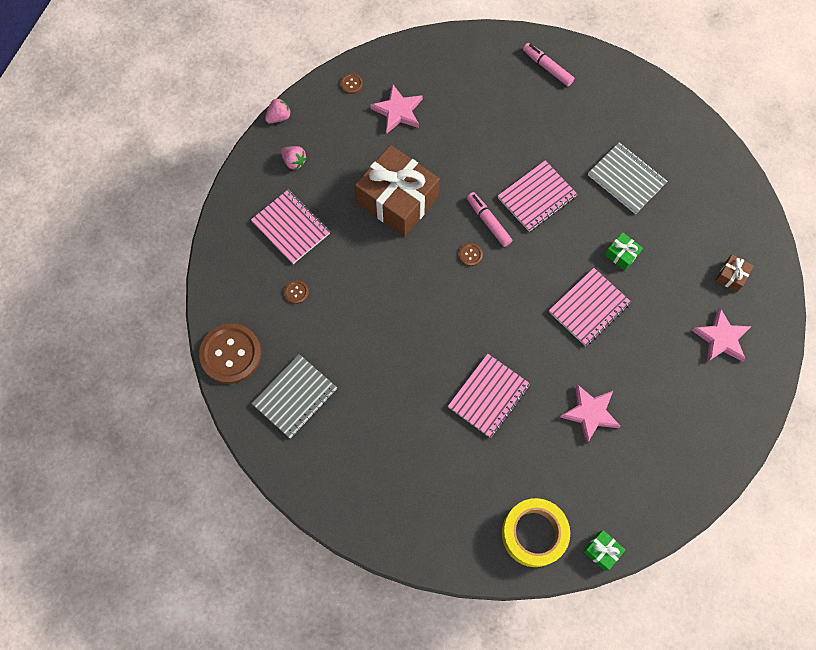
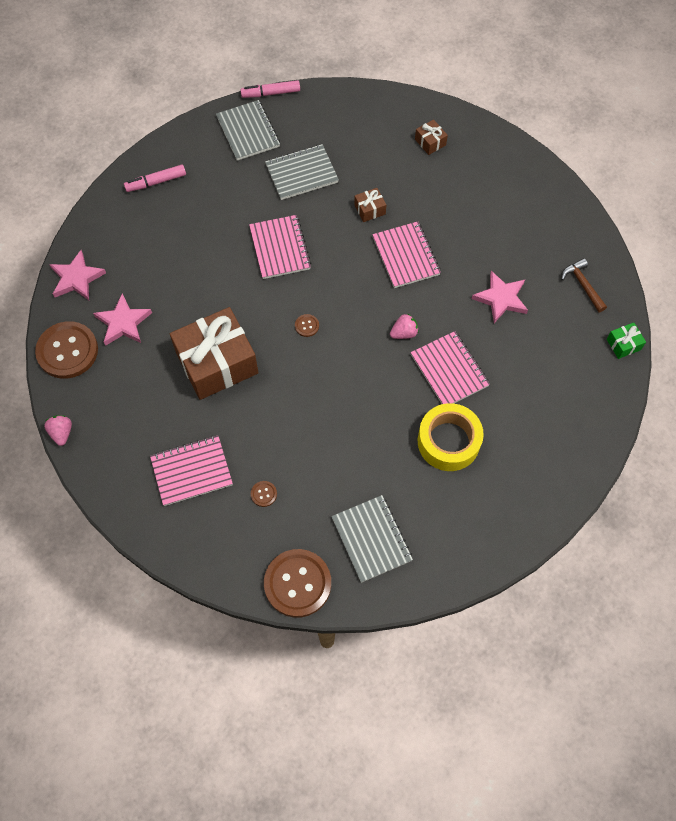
camera: 65 degrees left, 5 degrees down
(294, 161) = (121, 439): pink strawberry -> pink strawberry (404, 333)
(351, 84) = (67, 351): brown button -> brown button, size x2.45
(488, 222) = (282, 297): pink marker -> pink marker (271, 93)
(533, 534) = (588, 390): yellow tape -> yellow tape (448, 441)
(621, 254) = (369, 209): green gift -> brown gift
(644, 114) = (248, 132): none -> grey notebook
(648, 486) = (582, 285): none -> brown hammer
(721, 338) = (480, 175): pink star -> pink star (77, 278)

